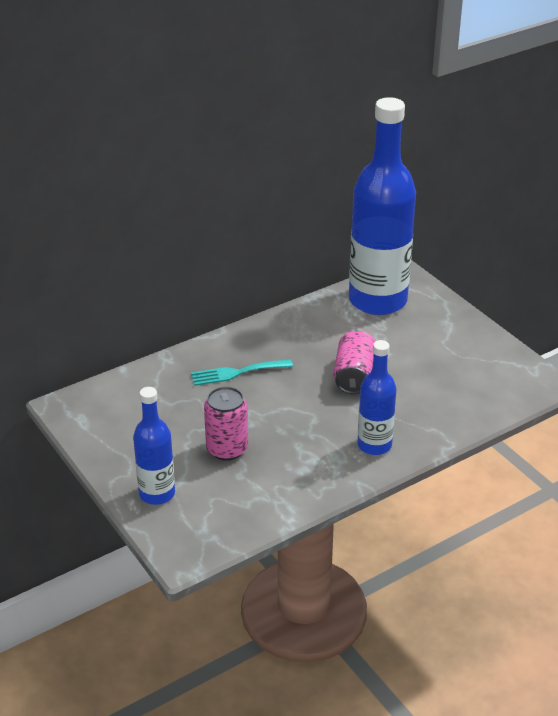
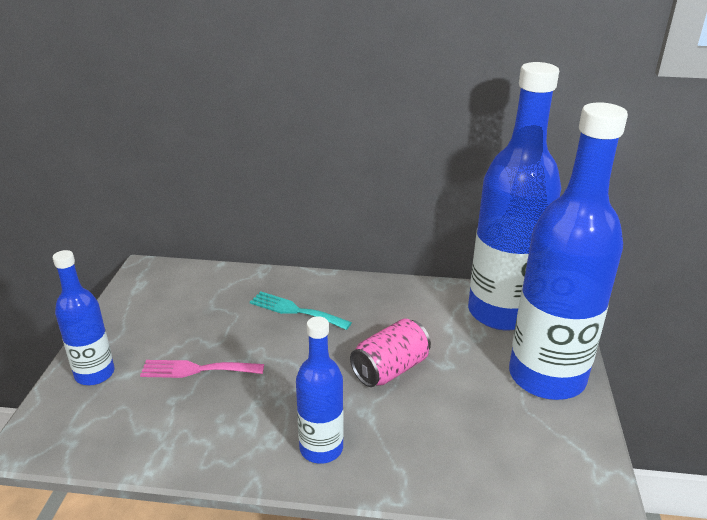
camera: 40 degrees right, 5 degrees down
(227, 449) = (196, 369): pink can -> pink fork
(450, 330) = (546, 377): none -> blue bottle

